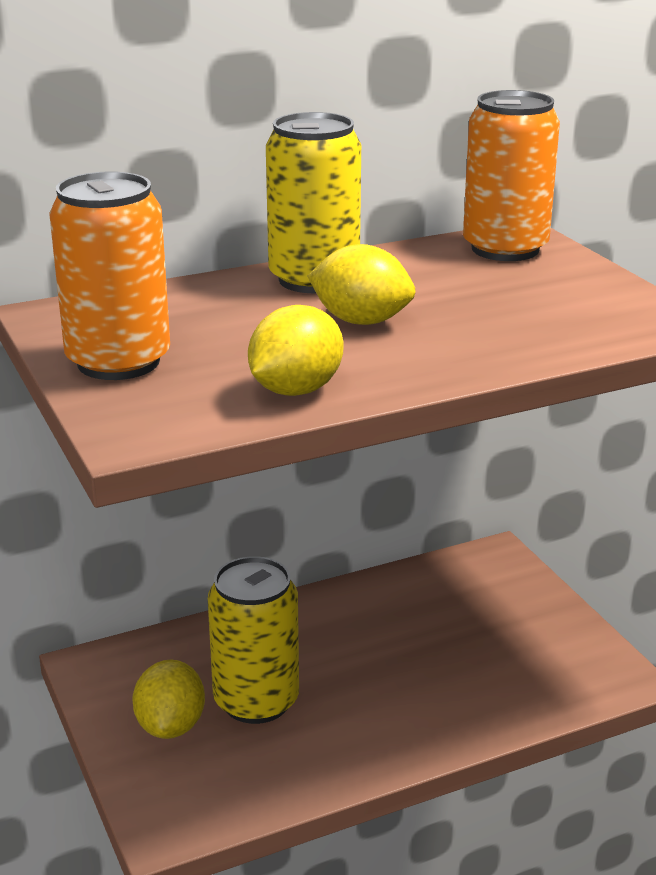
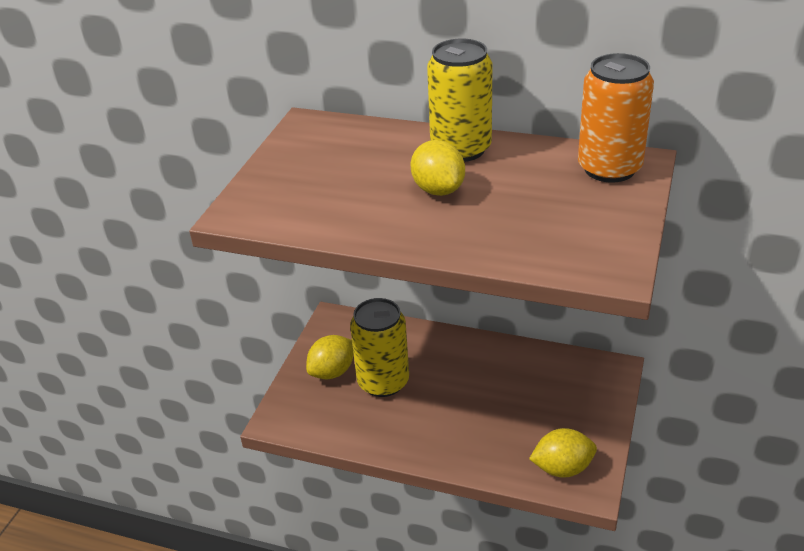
camera: 45 degrees right, 10 degrees up
(118, 362) = (290, 167): orange can -> none
(296, 390) = (337, 221): yellow lemon -> yellow lemon (562, 468)

